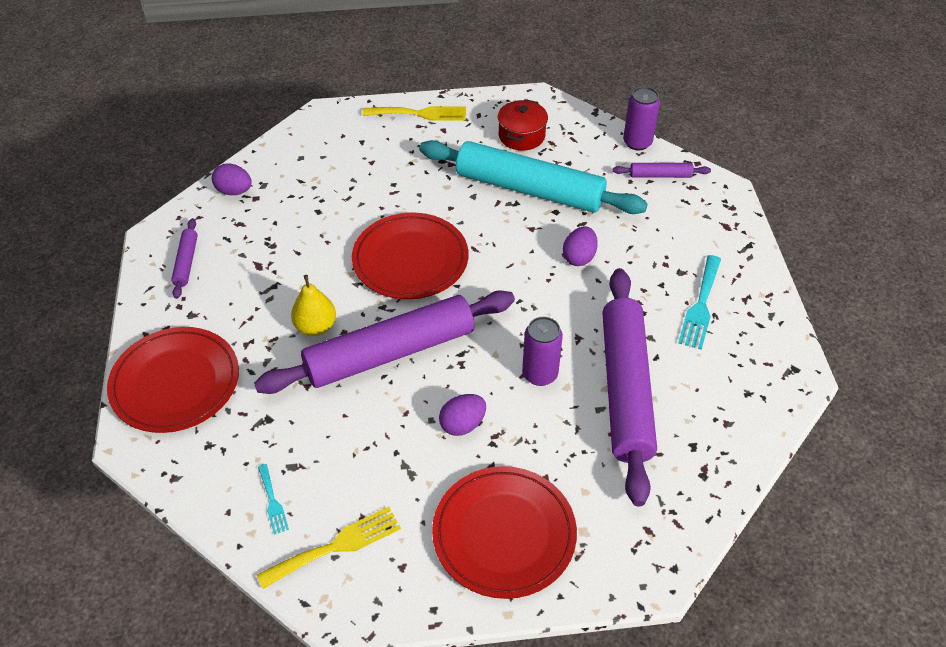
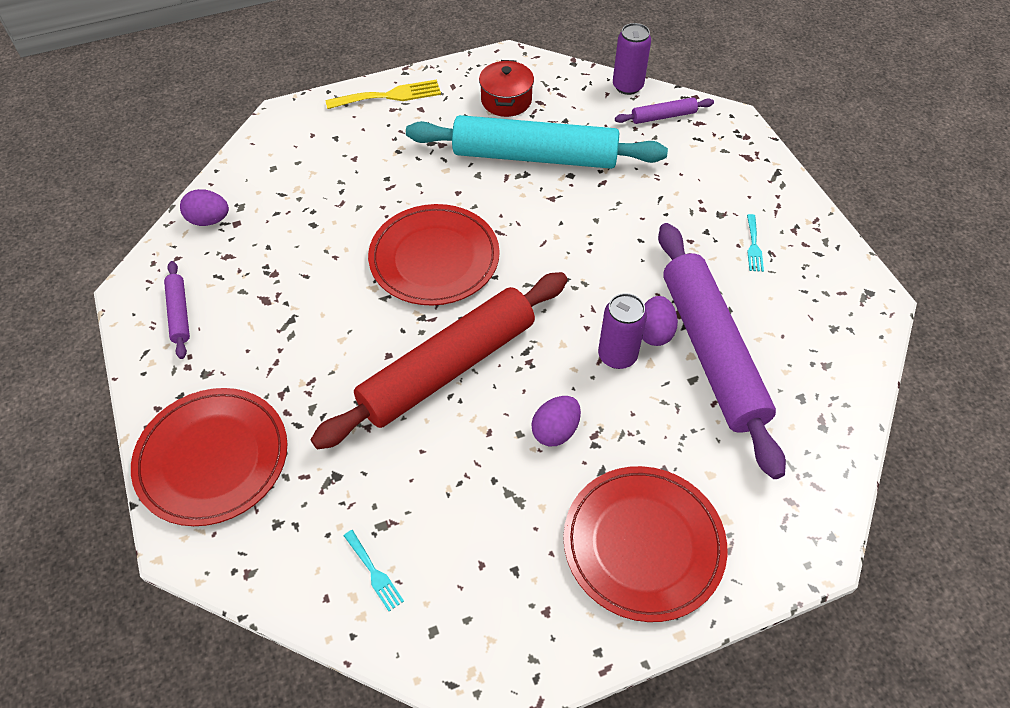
camera: 15 degrees left, 5 degrees up
(316, 327) = (355, 356): yellow pear -> none
(336, 546) = (464, 606): yellow fork -> none
(390, 353) = (448, 368): purple rolling pin -> red rolling pin
(579, 257) = (612, 219): purple egg -> purple egg (654, 332)
(700, 306) = (753, 246): turquoise fork -> turquoise fork, size x0.56

